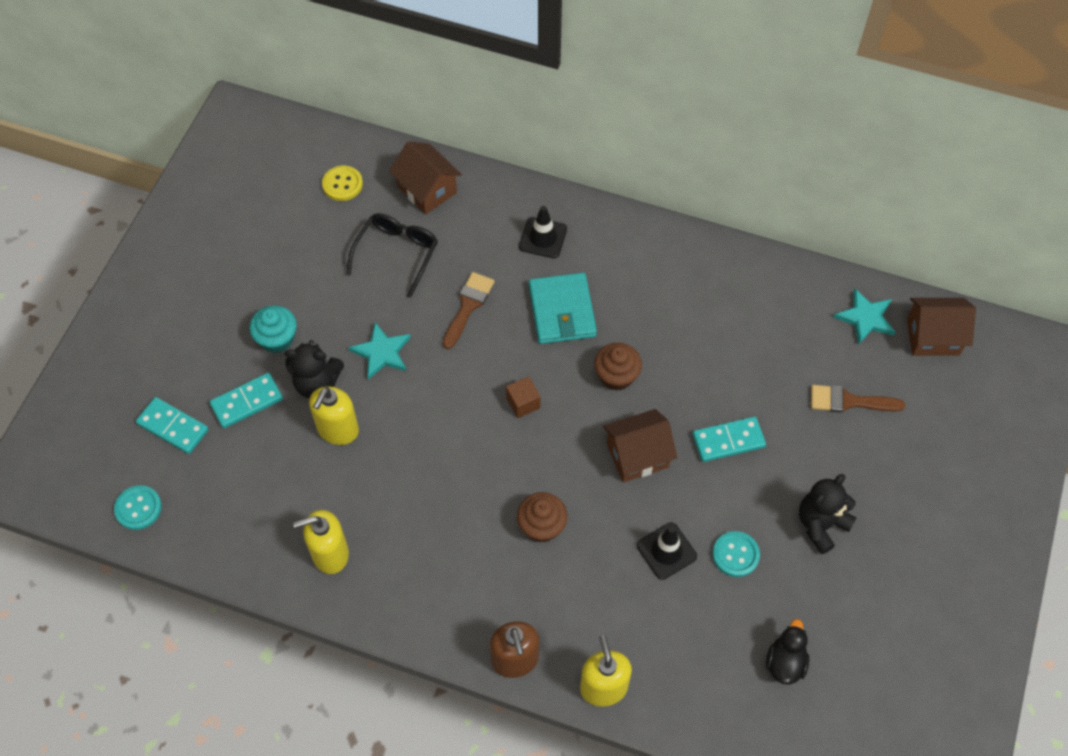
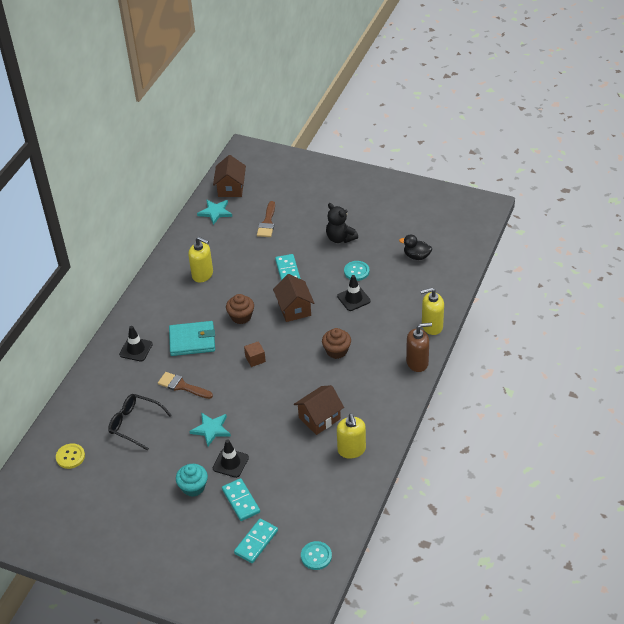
camera: 85 degrees left, 15 degrees down
(317, 383) = (230, 463): black teddy bear -> black traffic cone
(338, 430) = (266, 450): yellow soap dispenser -> yellow soap dispenser (202, 274)
(427, 190) = (85, 409): brown house -> brown house (319, 418)

